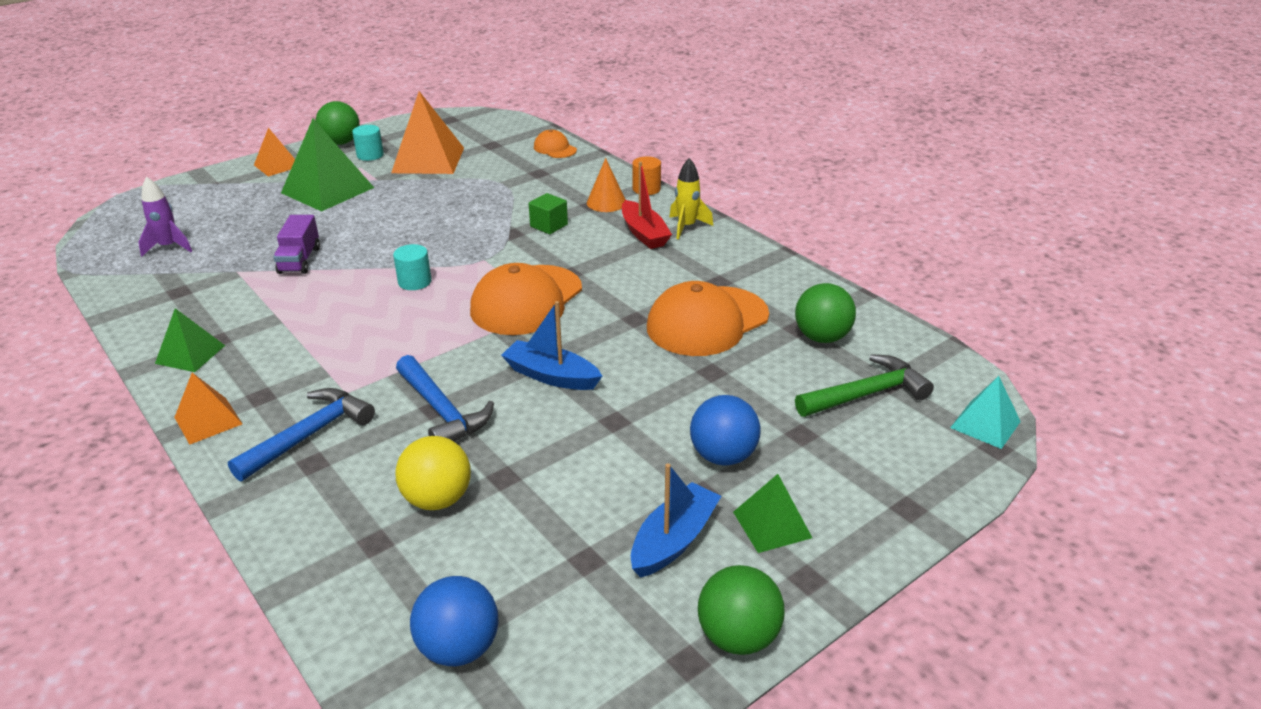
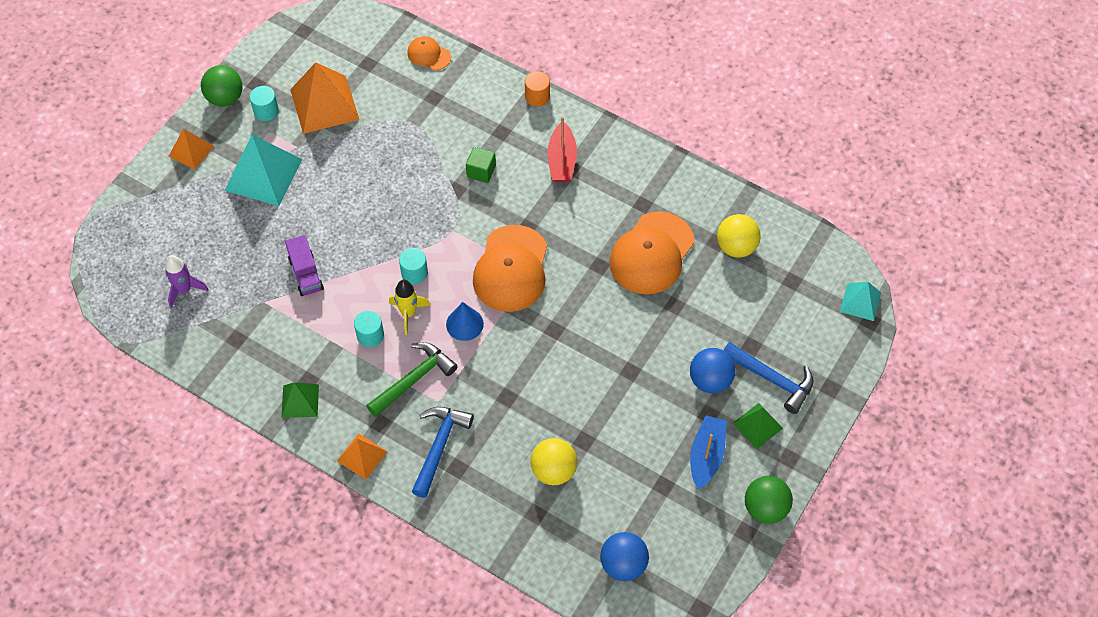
camera: 20 degrees left, 25 degrees up
(321, 319) = (370, 335): none -> turquoise cylinder
(327, 190) = (263, 174): green pyramid -> turquoise pyramid
(436, 332) = (464, 324): none -> blue cone
(441, 411) = (513, 398): blue hammer -> blue hammer (772, 379)
(551, 376) = (569, 343): blue boat -> none
(606, 202) = (512, 126): orange cone -> none
(644, 233) = (562, 160): red boat -> red boat turned 45 degrees clockwise
(687, 227) = (592, 141): yellow rocket -> yellow rocket (408, 313)
(822, 337) = (736, 247): green ball -> yellow ball
(866, 394) = (781, 296): green hammer -> green hammer (413, 380)

